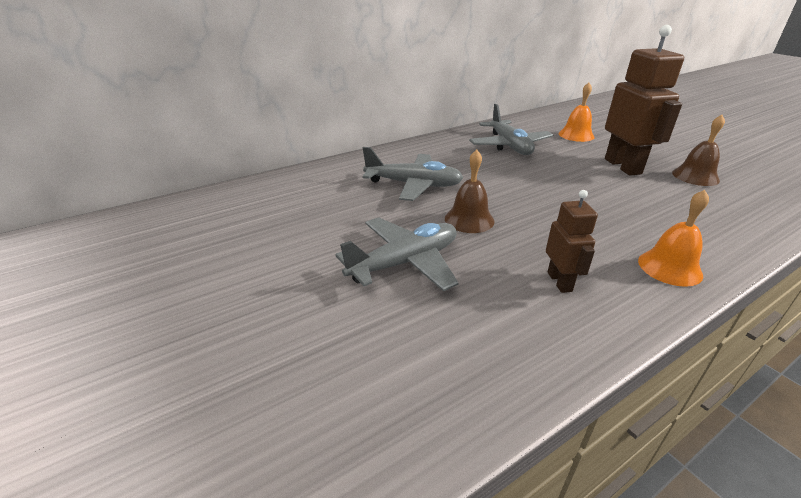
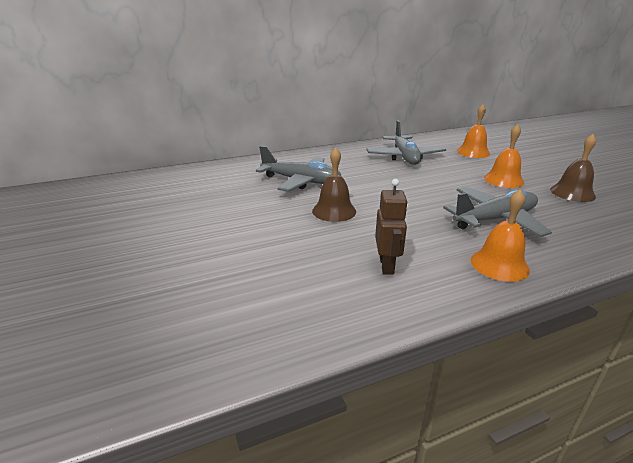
camera: 10 degrees right, 5 degrees down
(405, 263) = (259, 238): grey plane -> grey plane (495, 220)
(623, 166) = (503, 180): brown robot -> orange bell

